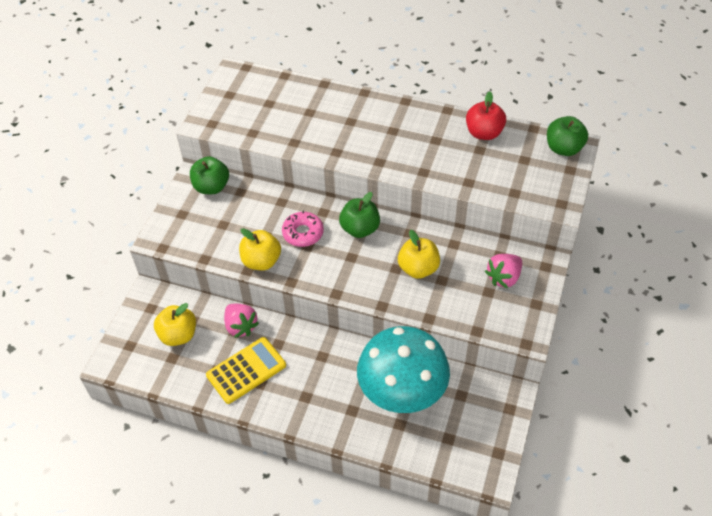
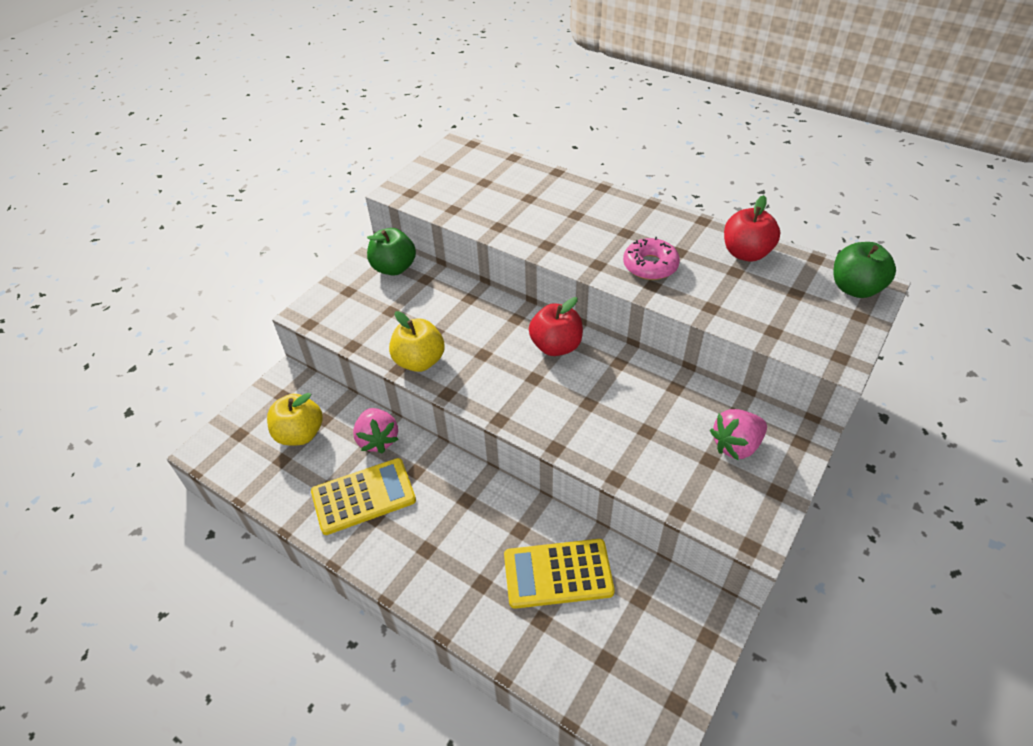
camera: 15 degrees right, 5 degrees down
(303, 233) = (482, 338): pink donut -> pink donut (650, 265)
(360, 229) = (556, 346): green apple -> red apple
(402, 392) = (558, 574): turquoise mushroom -> yellow calculator
(418, 268) = (618, 409): yellow apple -> none

